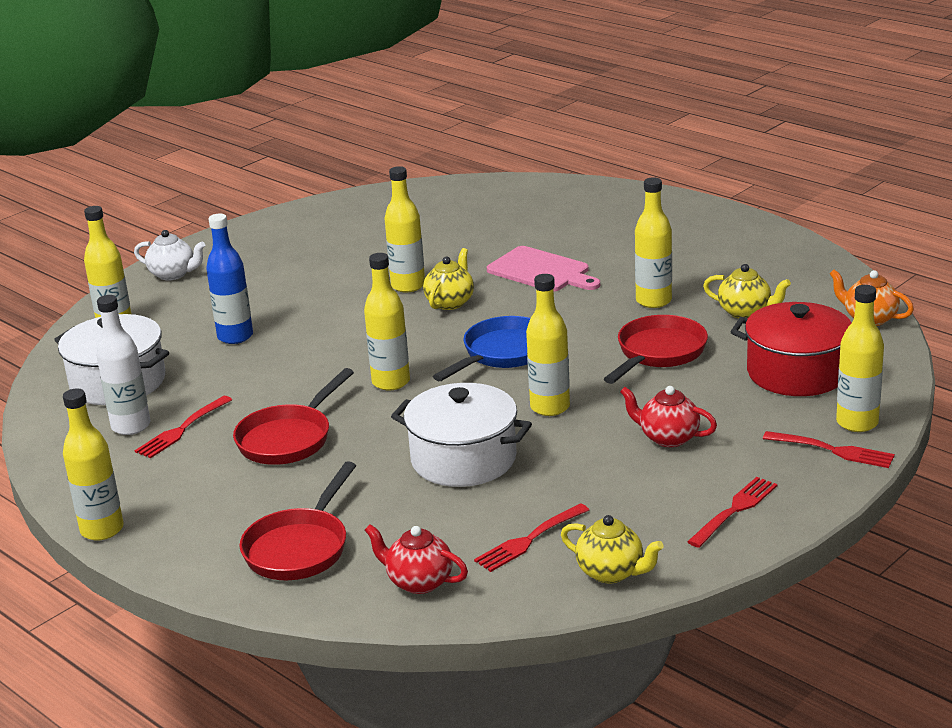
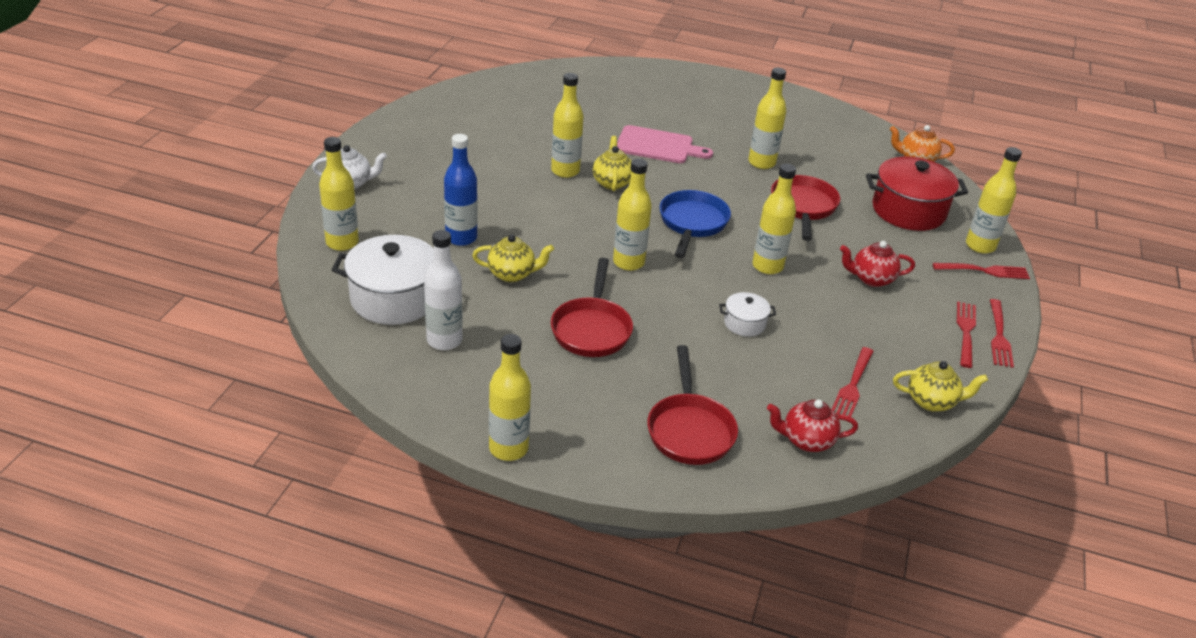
camera: 30 degrees left, 10 degrees up
(182, 429) = (493, 335): red fork -> red fork (999, 335)
(463, 459) = (744, 323): white pot -> white pot, size x0.49
(745, 312) = (832, 164): yellow teapot -> yellow teapot (512, 274)

